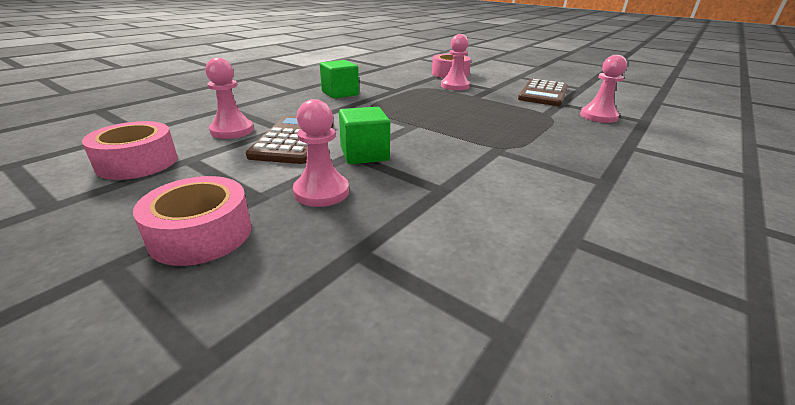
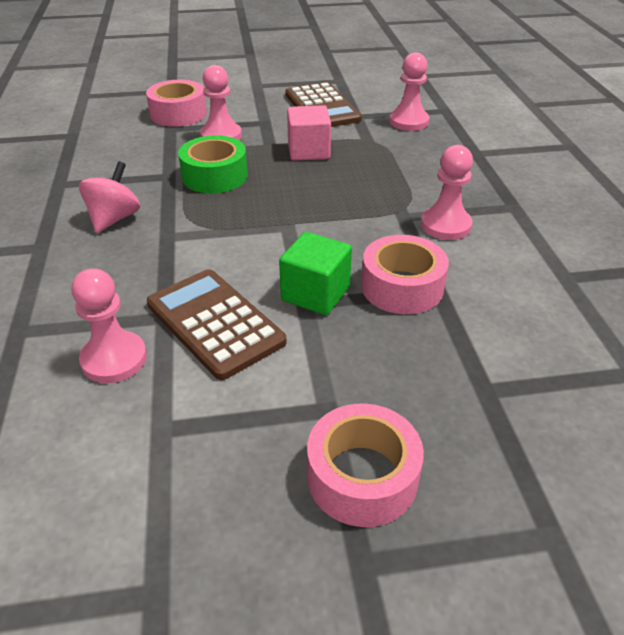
camera: 45 degrees left, 10 degrees up
(137, 162) = (111, 479): pink tape -> pink tape (402, 287)
(321, 192) = (364, 361): pink pawn -> pink pawn (445, 225)
(340, 93) = (114, 219): green cube -> pink spinning top
(418, 97) = (215, 176): none -> green tape
(493, 105) = (308, 151): none -> pink cube

